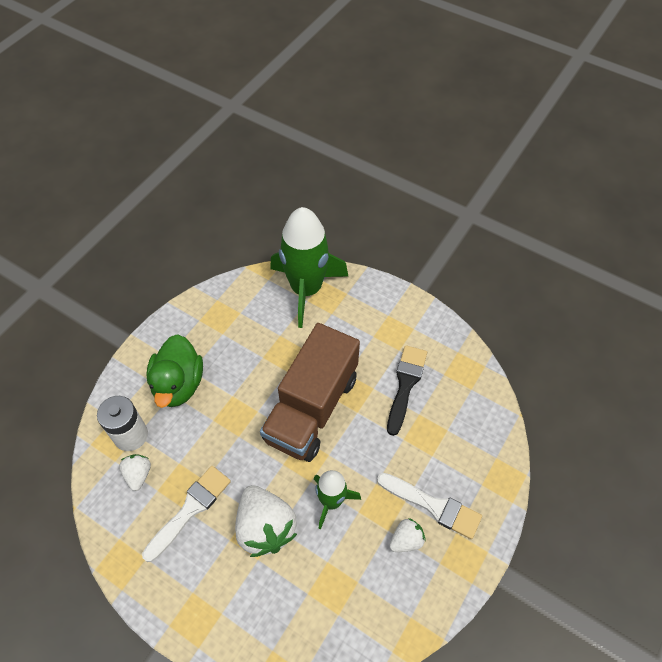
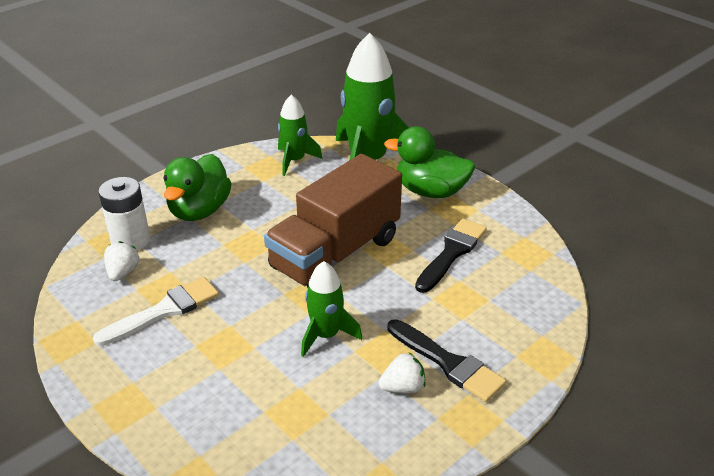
camera: 15 degrees right, 20 degrees down
(242, 302) = (295, 161): none -> green rocket
(265, 527) = (240, 342): white strawberry -> none
(369, 315) = (430, 191): none -> green duck
(433, 506) = (448, 363): white brush -> black brush

